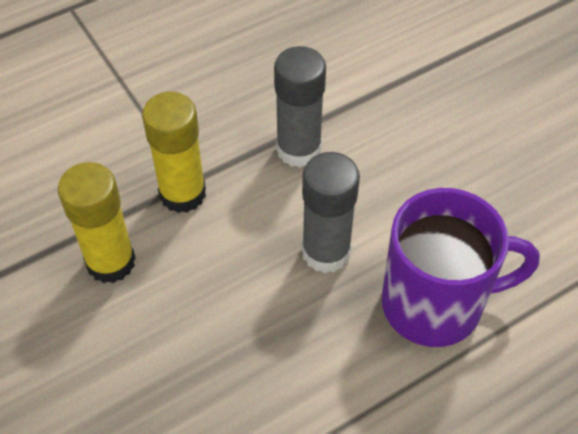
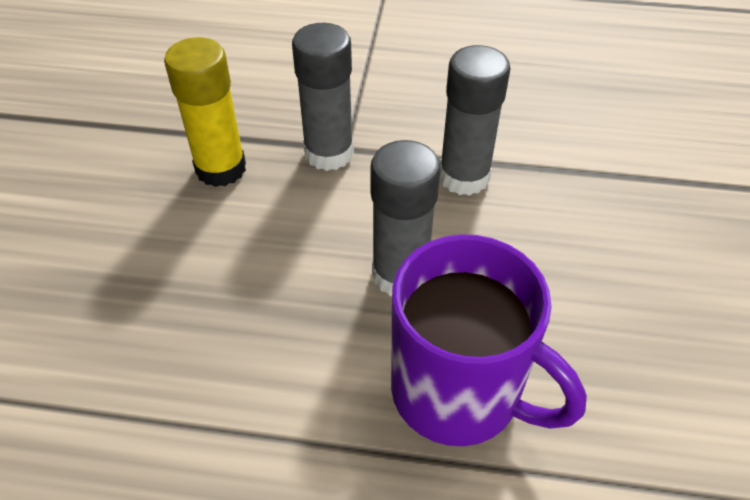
camera: 40 degrees right, 5 degrees down
(182, 194) = (329, 153): yellow glue stick -> grey glue stick

